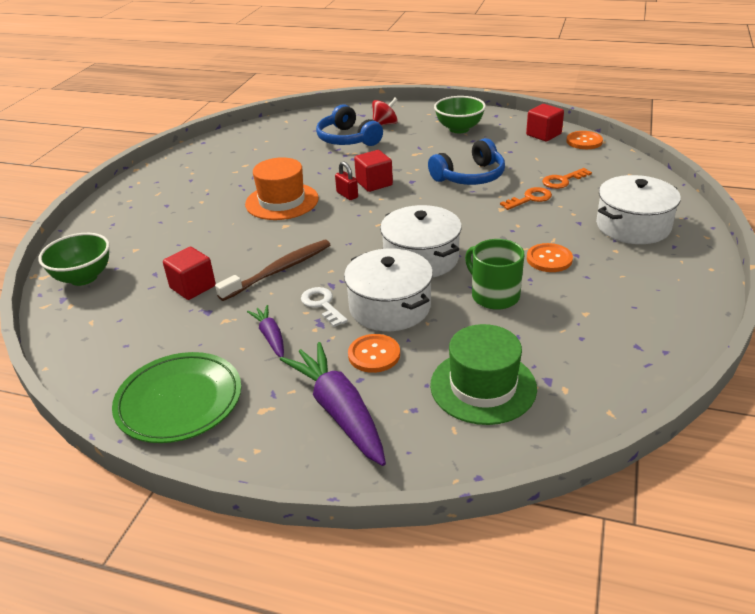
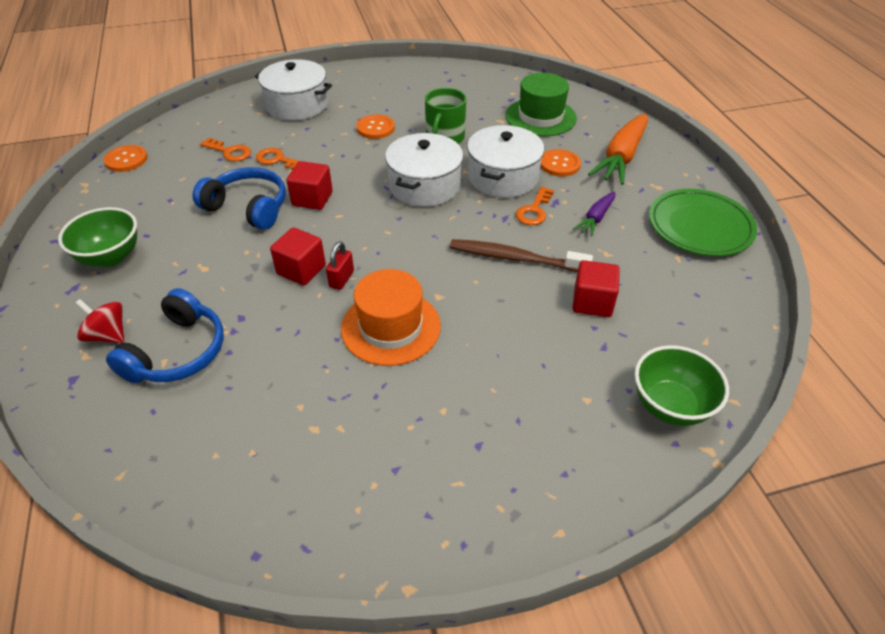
camera: 125 degrees left, 10 degrees up
(322, 305) = (534, 210): white key -> orange key
(339, 411) = (621, 158): purple carrot -> orange carrot
(543, 134) = (113, 189): red cube -> red cube (312, 199)

